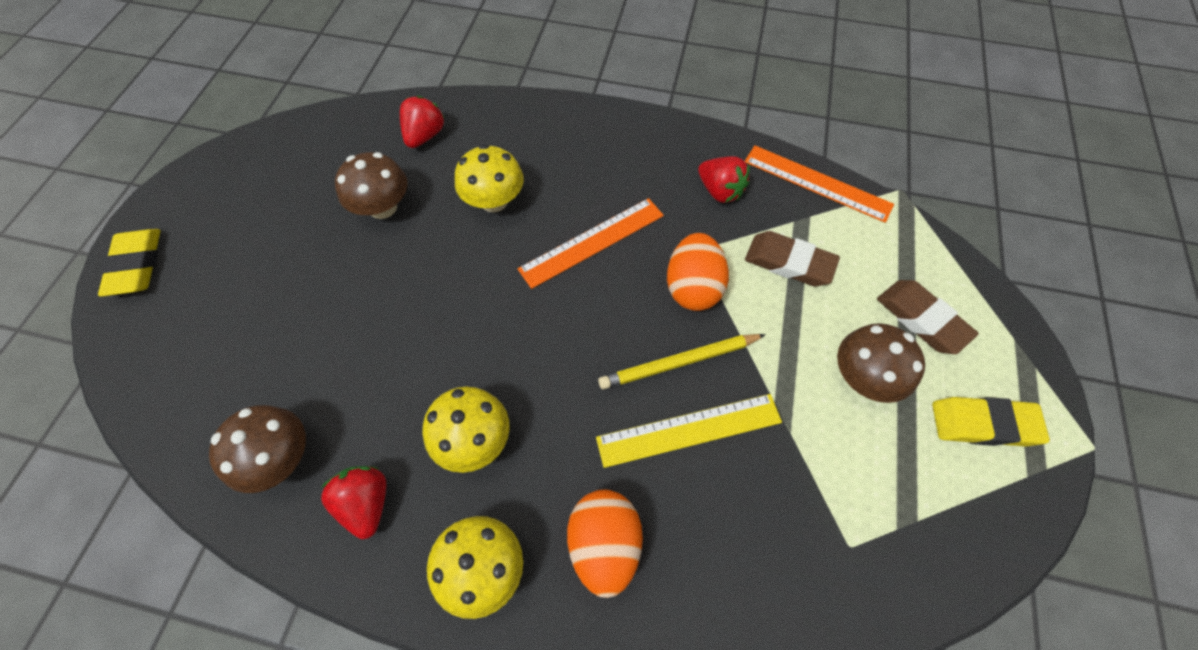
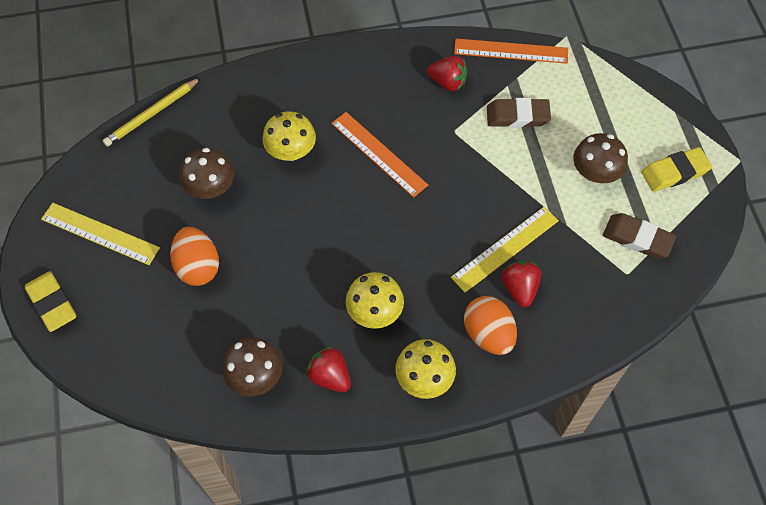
camera: 25 degrees left, 0 degrees up
(238, 210) = (100, 233): none -> yellow ruler
(425, 136) = (206, 122): red strawberry -> red strawberry (519, 289)
(592, 242) = (379, 153): orange ruler -> orange ruler turned 75 degrees counterclockwise
(679, 362) = (478, 210): yellow pencil -> yellow pencil (152, 114)
(693, 287) = (463, 158): orange egg -> orange egg (198, 266)
(921, 319) = (615, 121): brown eraser -> brown eraser (637, 238)

